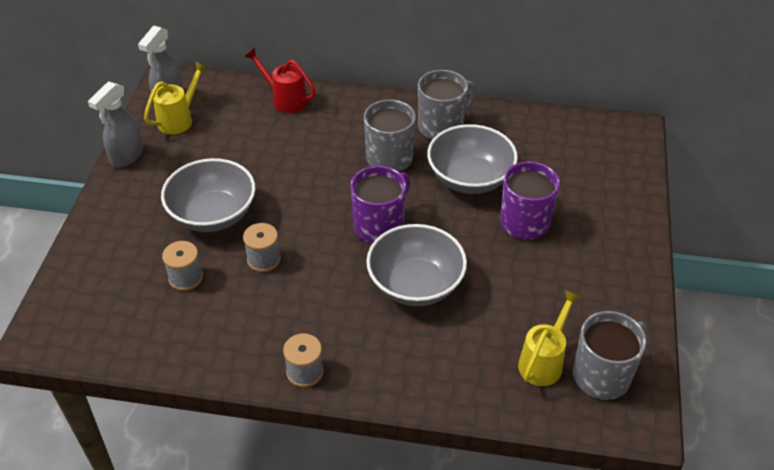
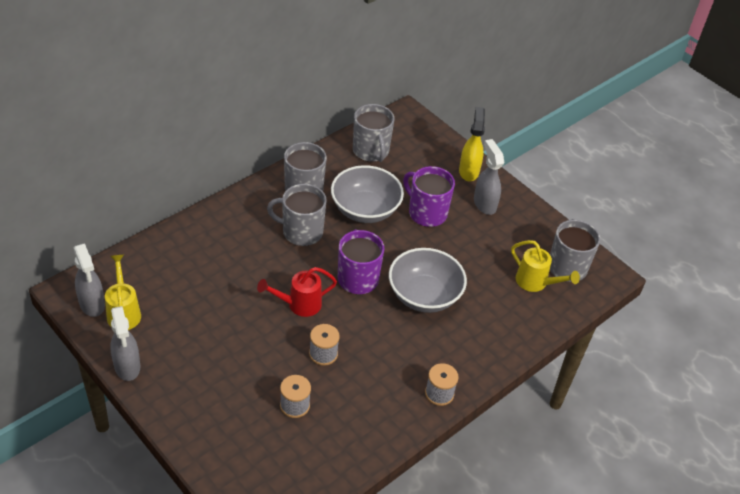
camera: 55 degrees left, 0 degrees up
(213, 215) = (250, 354): grey bowl -> none
(285, 99) = (178, 243): red watering can -> red watering can (299, 304)
(543, 361) = (535, 282): yellow watering can -> yellow watering can turned 150 degrees clockwise
(549, 137) = (371, 151): none -> grey mug
(597, 255) = (484, 204): none -> grey spray bottle
(625, 216) = (469, 171): none -> yellow spray bottle

